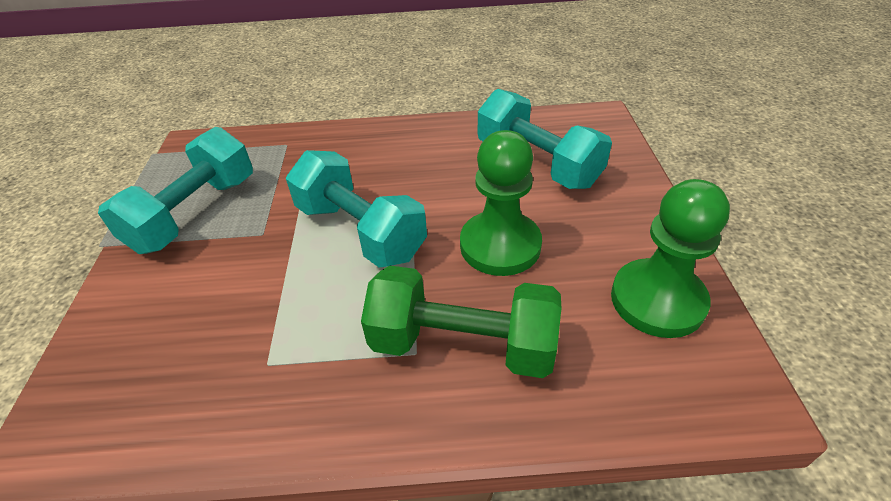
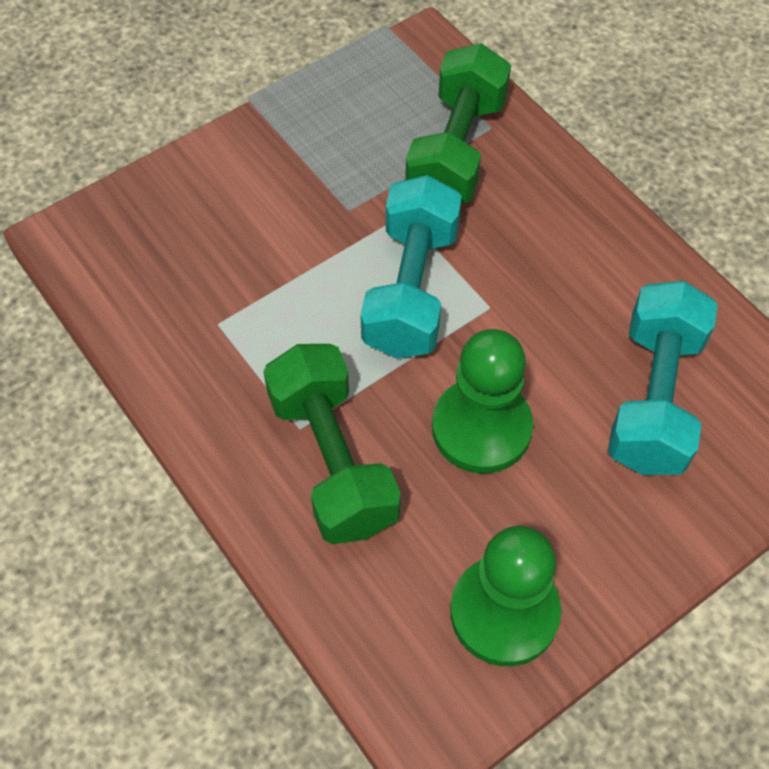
camera: 55 degrees right, 15 degrees up
(195, 213) = (334, 134): turquoise dumbbell -> none
(283, 164) = (456, 150): none -> green dumbbell

